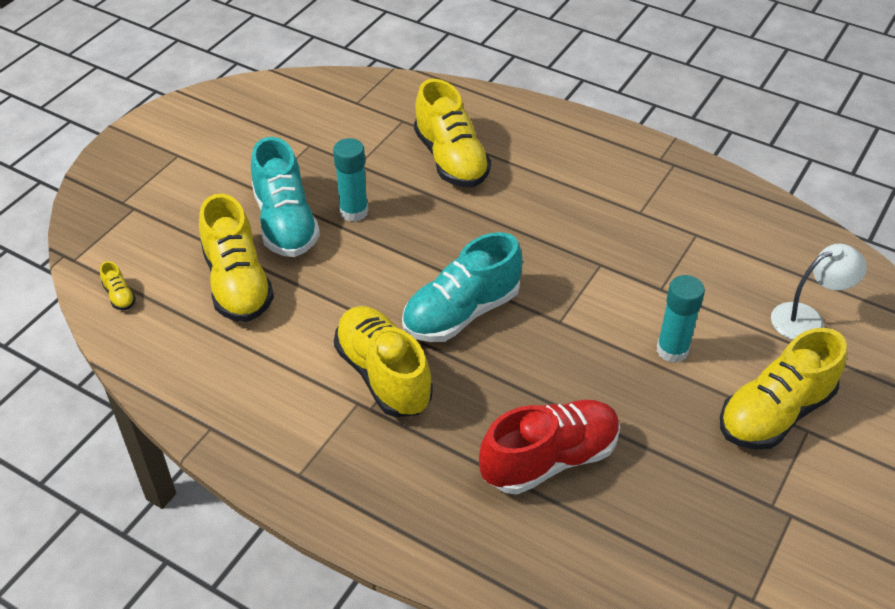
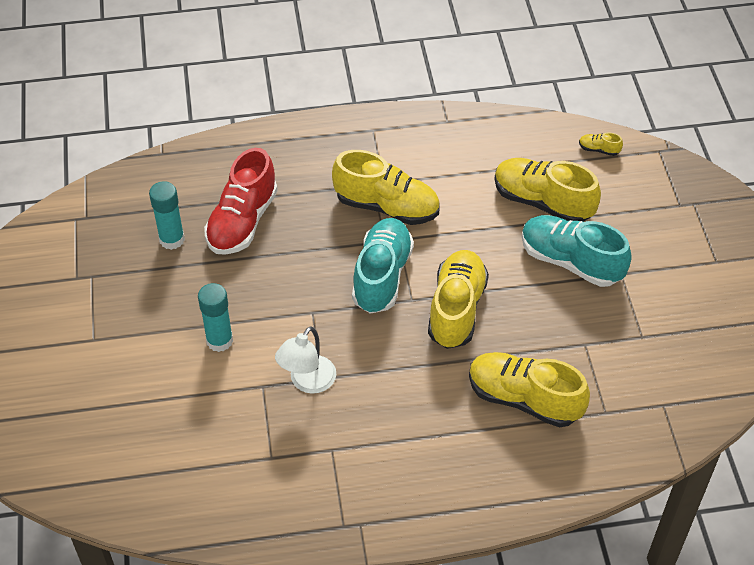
camera: 140 degrees right, 5 degrees up
(354, 212) = (538, 302): turquoise glue stick -> turquoise glue stick (172, 239)
(775, 413) = (121, 338): yellow shoe -> yellow shoe (456, 309)
(807, 319) = (138, 431): white lamp -> white lamp (307, 382)

